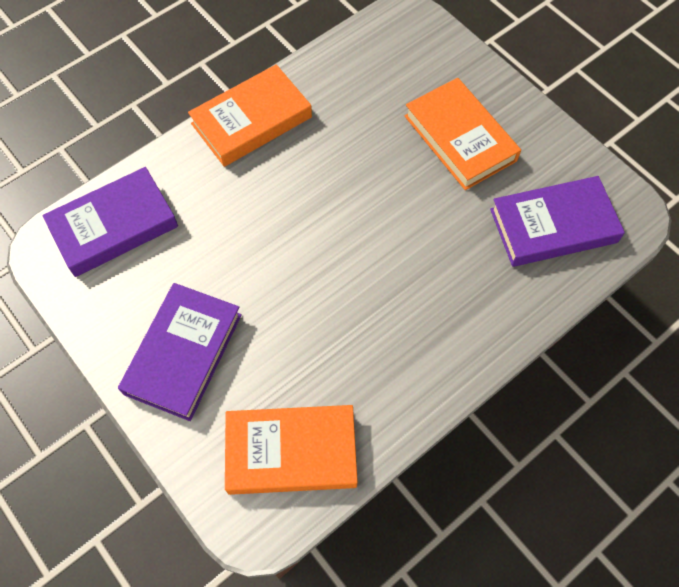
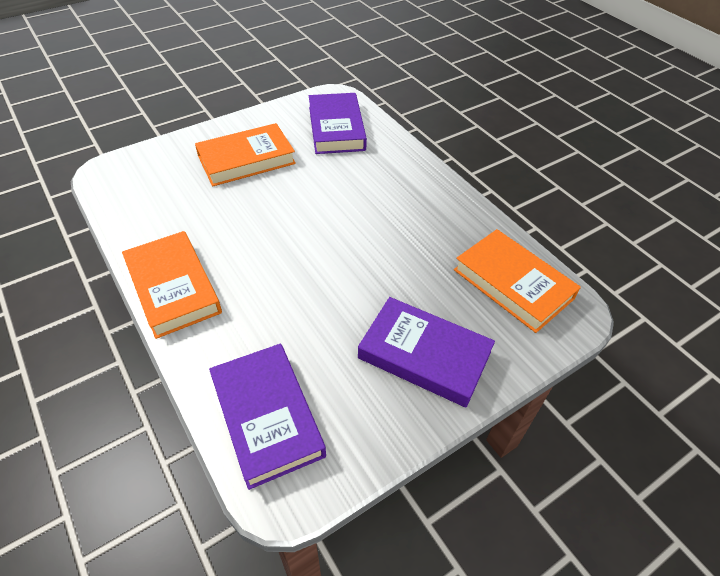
camera: 85 degrees left, 15 degrees down
(291, 452) = (513, 284): orange book -> orange book turned 45 degrees counterclockwise

